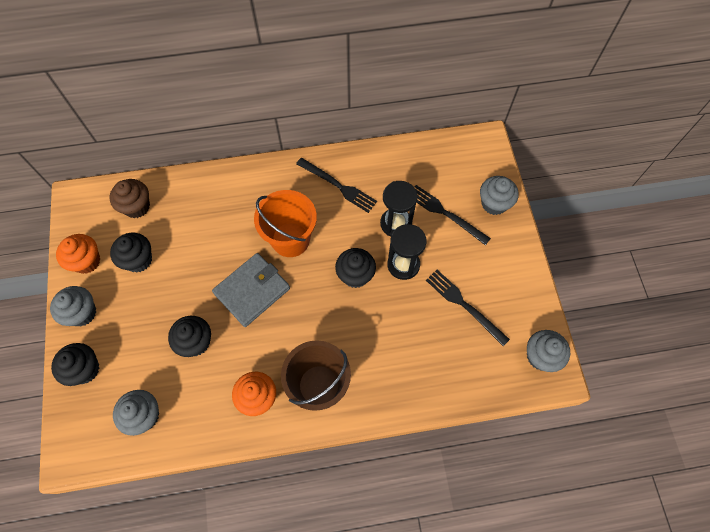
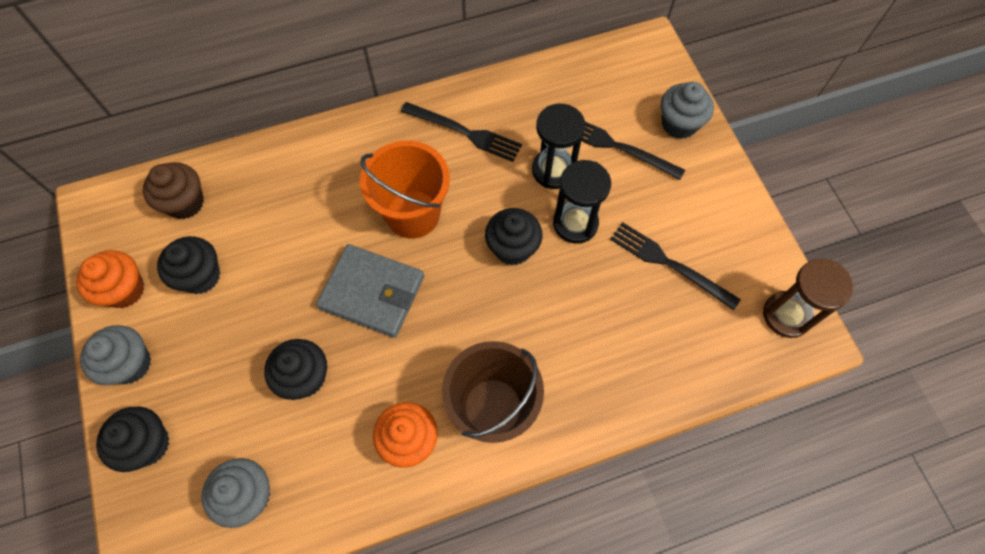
camera: 10 degrees left, 0 degrees up
(252, 291) = (372, 292): grey wallet -> grey wallet turned 75 degrees clockwise
(540, 356) = (786, 315): grey cupcake -> brown hourglass

